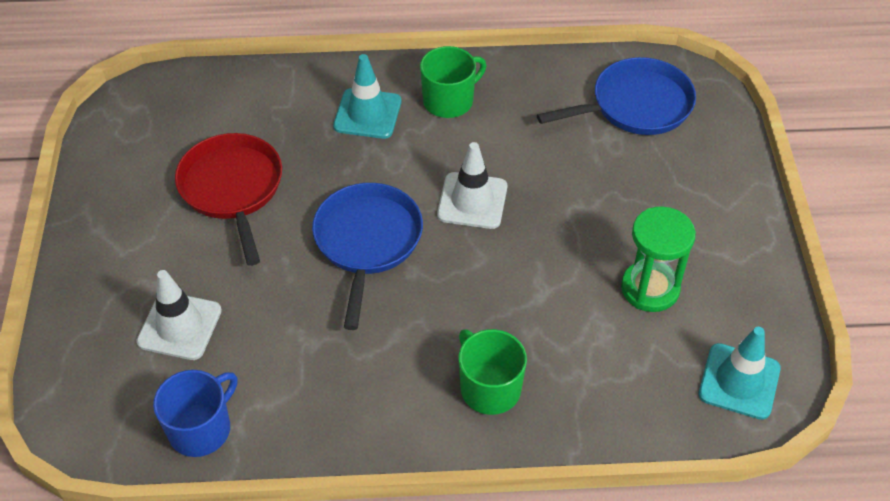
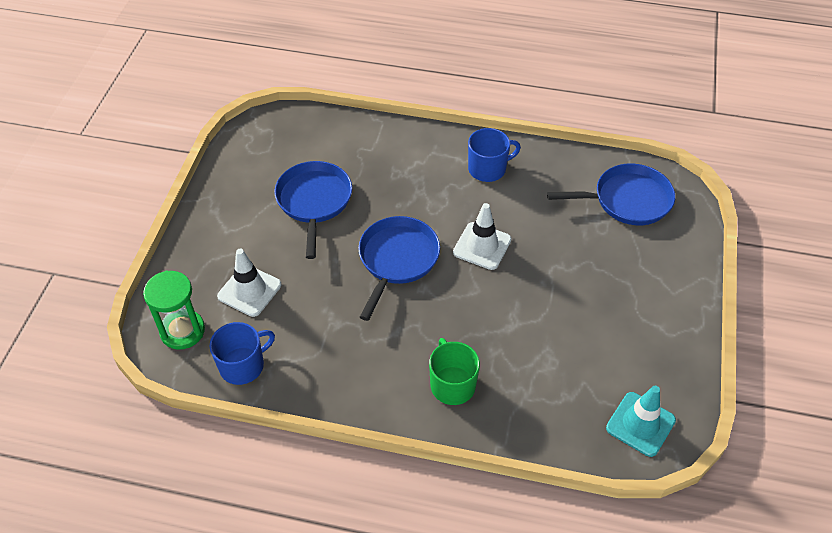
camera: 15 degrees right, 0 degrees up
(233, 189) = (314, 201): red pan -> blue pan
(367, 114) = (425, 167): turquoise traffic cone -> none
(449, 100) = (488, 169): green mug -> blue mug
(650, 288) = (594, 339): green hourglass -> green hourglass (182, 331)

